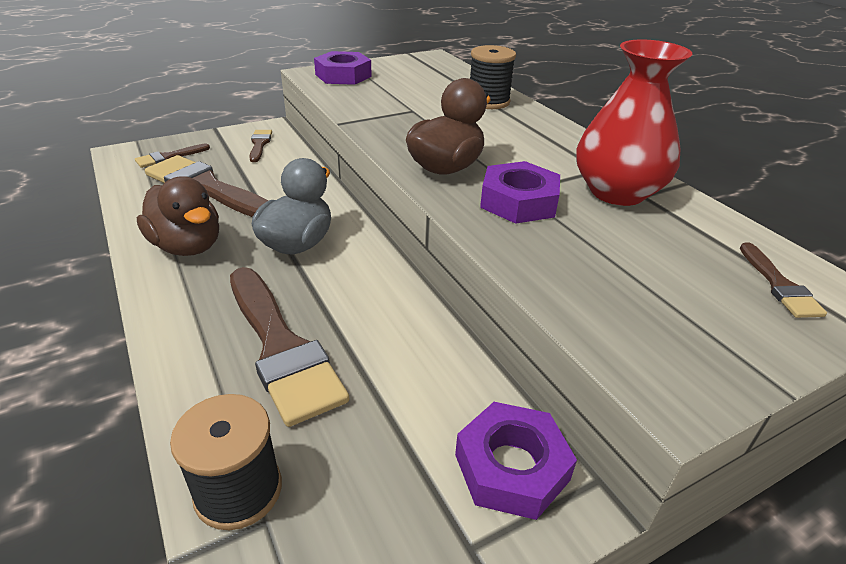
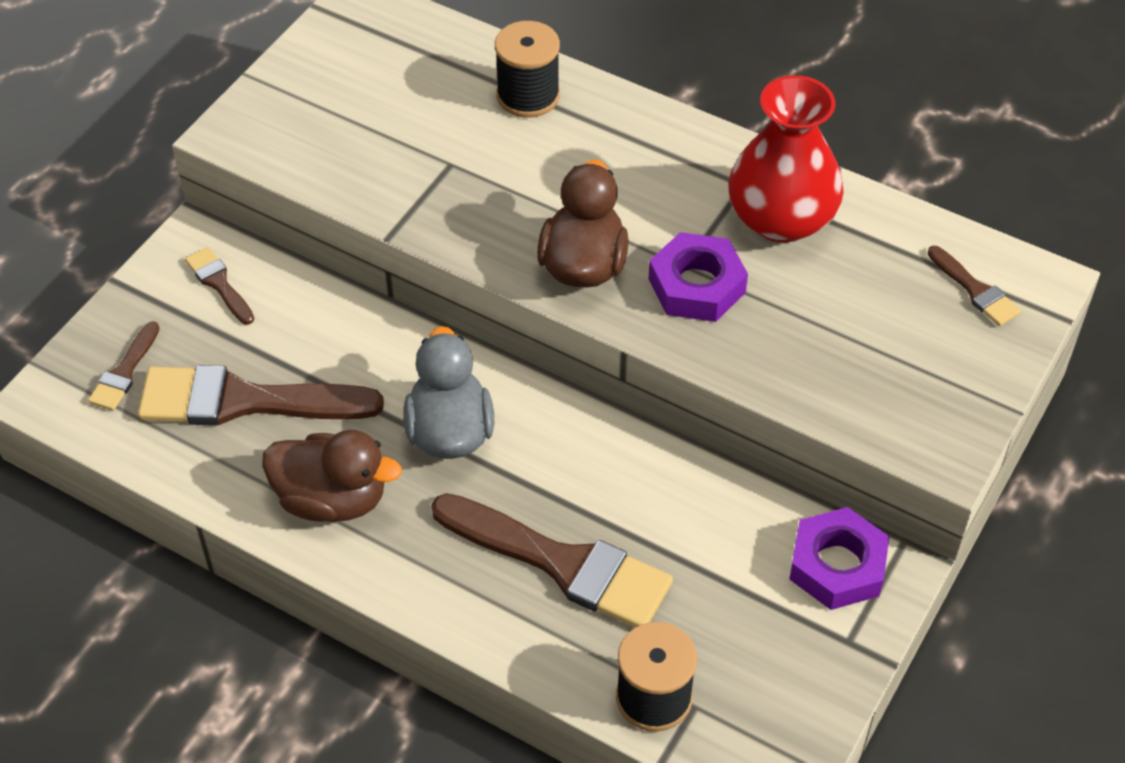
camera: 30 degrees left, 15 degrees up
(343, 75) = (282, 120): purple nut -> none

